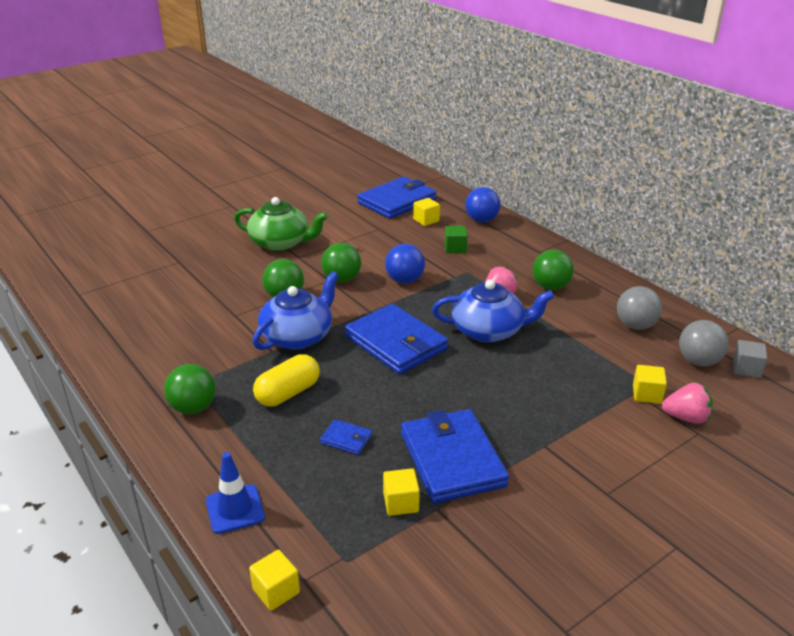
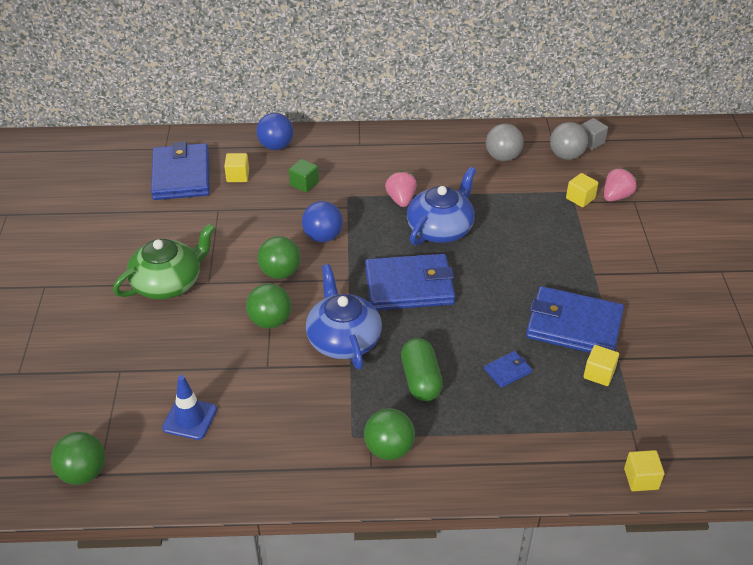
camera: 55 degrees left, 10 degrees up
(235, 509) = (540, 470): blue traffic cone -> blue traffic cone (190, 418)
(288, 393) = (421, 380): yellow capsule -> green capsule
(550, 287) = (415, 167): green ball -> green ball (83, 473)

